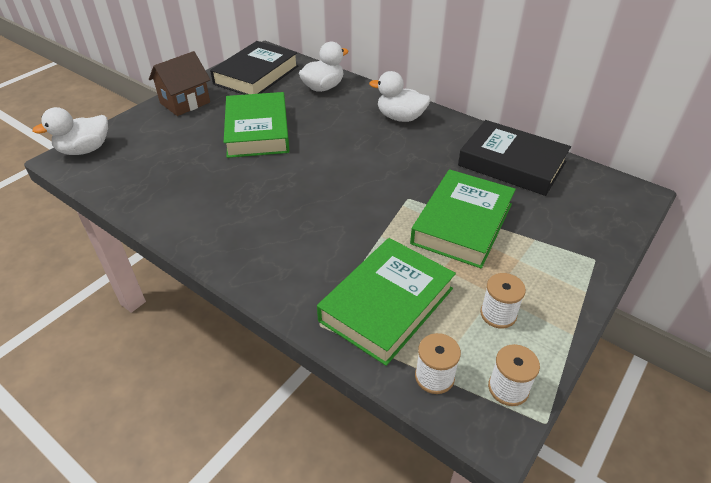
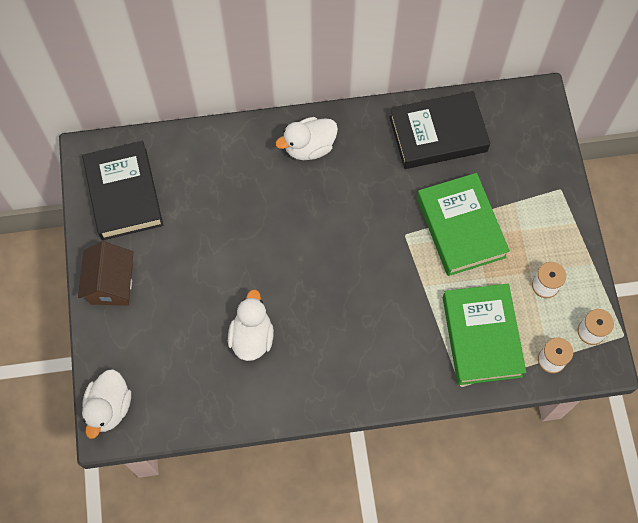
camera: 45 degrees left, 25 degrees up
(257, 131) = (217, 262): green book -> none
(323, 87) = (204, 161): white duck -> white duck (252, 337)

